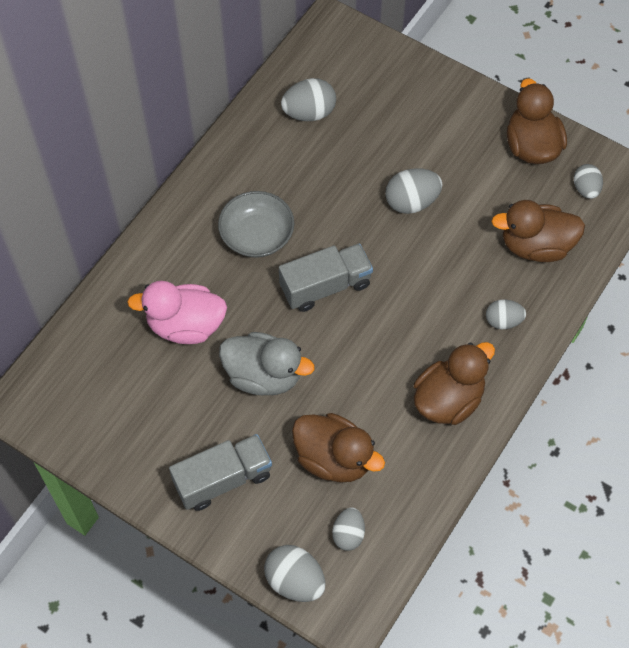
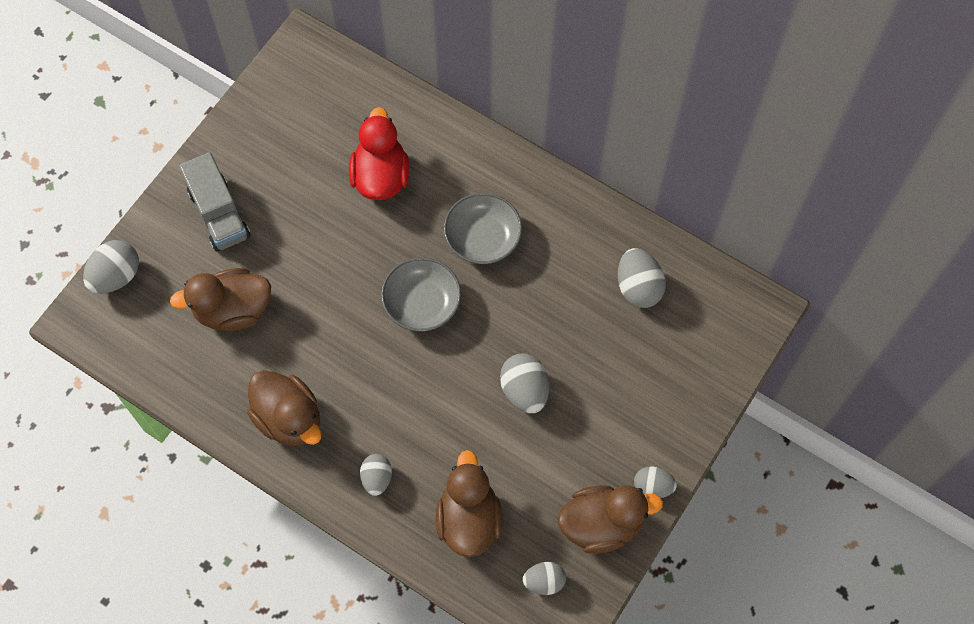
camera: 90 degrees right, 5 degrees up
(185, 325) = (380, 176): pink duck -> red duck
(264, 375) = (324, 247): grey duck -> none
(325, 286) = (422, 303): grey truck -> grey bowl
(334, 458) = (233, 310): brown duck -> brown duck turned 45 degrees clockwise
(348, 534) = (156, 322): grey egg -> grey egg (653, 487)

